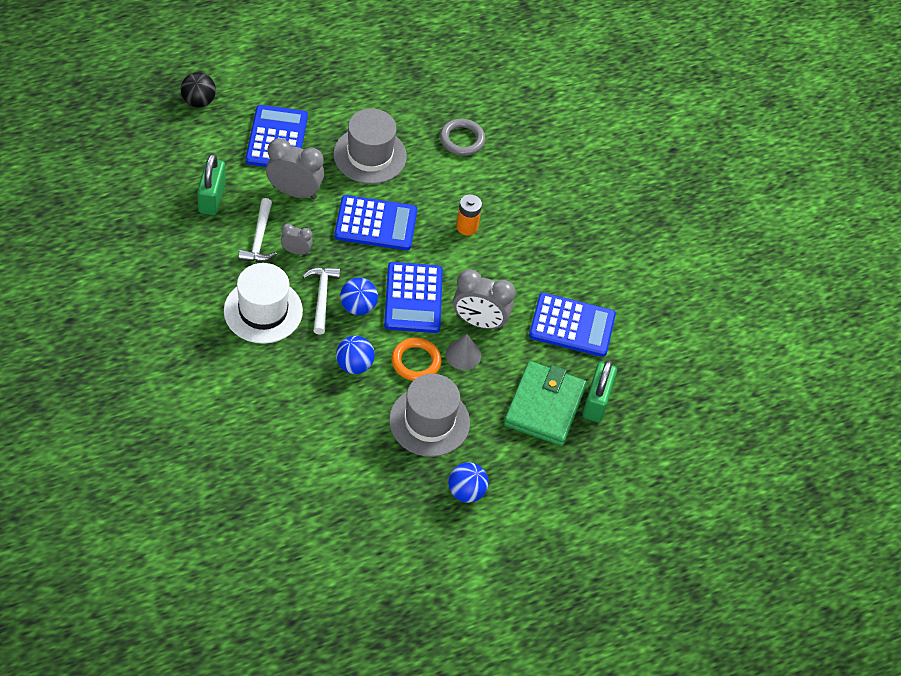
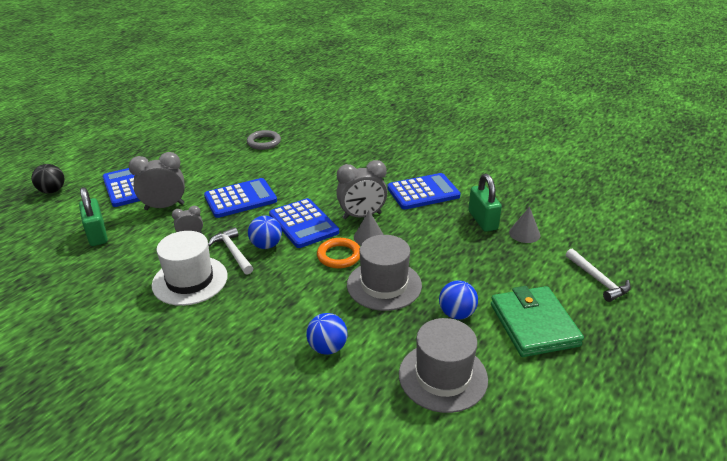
camera: 25 degrees left, 20 degrees down
(259, 239) = (155, 241): white hammer -> white hammer (598, 280)
(354, 365) = (293, 279): blue ball -> blue ball (327, 347)
(370, 155) = (207, 170): grey hat -> grey hat (443, 376)
(467, 227) = (306, 176): orange battery -> none
(544, 406) = (453, 238): green wallet -> green wallet (534, 324)
(622, 444) = (524, 233): none -> grey cone

